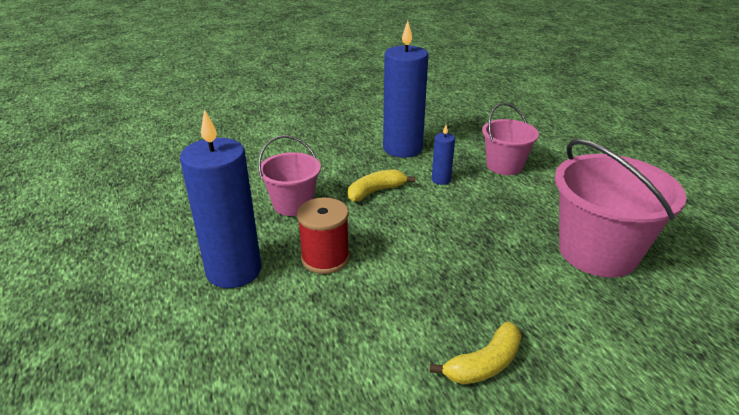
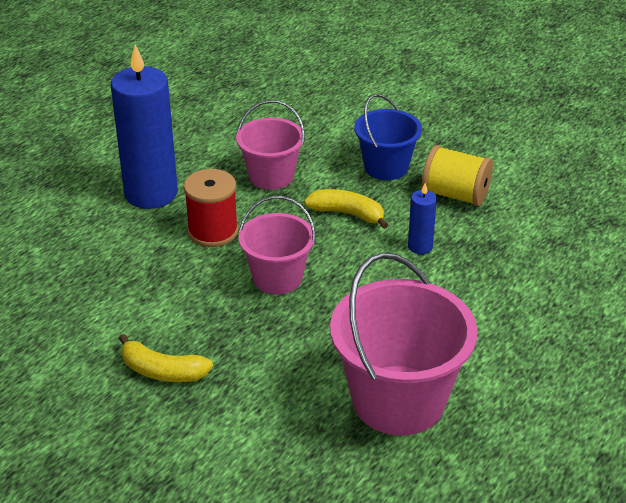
camera: 55 degrees right, 5 degrees up
(344, 158) = (386, 167): none -> blue bucket
(402, 148) = (455, 195): blue candle -> yellow spool
(504, 166) = (507, 281): pink bucket -> pink bucket (277, 278)

